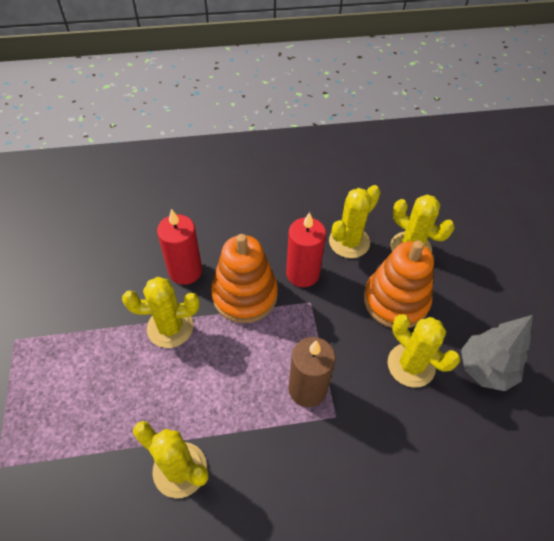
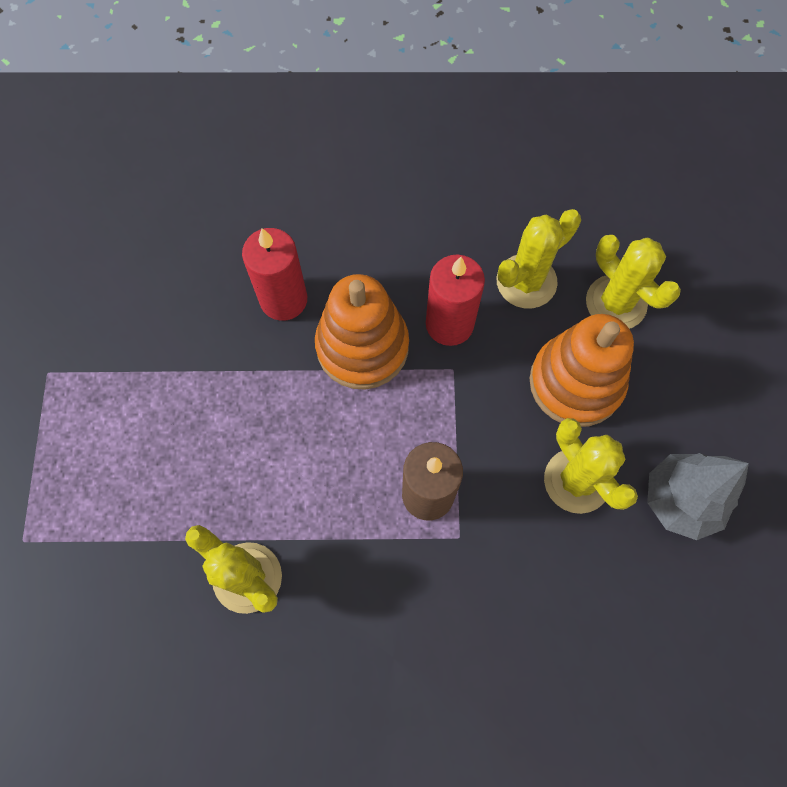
camera: 10 degrees right, 15 degrees up
(170, 327) = (254, 382): yellow cactus -> none

